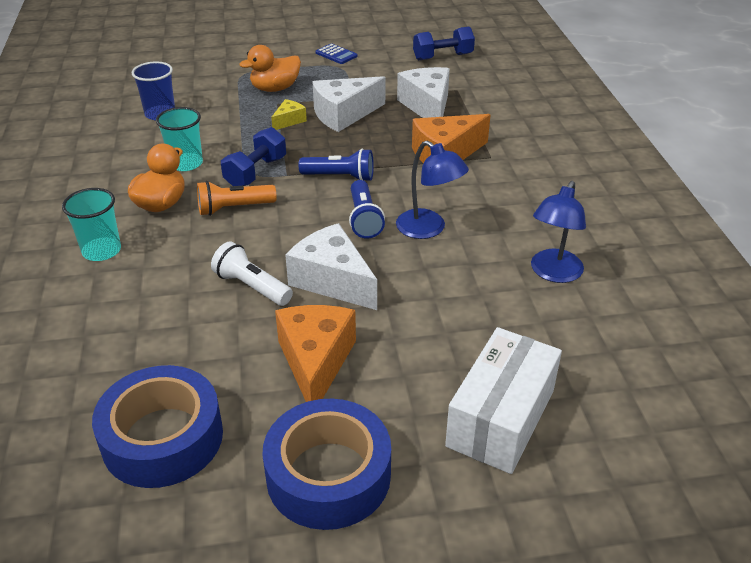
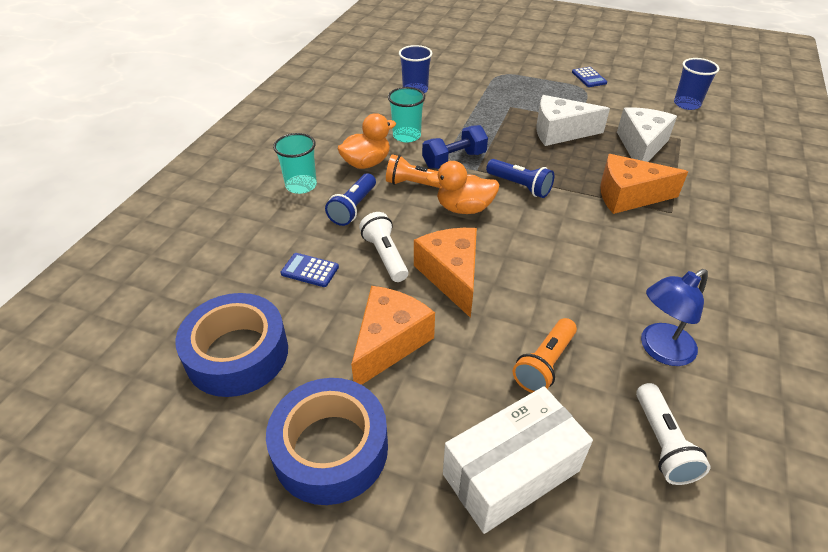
camera: 30 degrees right, 5 degrees up
(180, 330) = (310, 270): none -> blue calculator
(275, 89) = (517, 94): orange duck -> orange duck (464, 208)
(289, 121) = (510, 124): yellow cheese -> none
(332, 280) = (451, 276): white cheese -> orange cheese
(364, 219) = (515, 231): blue flashlight -> blue flashlight (353, 208)
(428, 229) = (566, 260): blue lamp -> none
(443, 57) = (686, 104): blue dumbbell -> blue cup
(469, 322) = (544, 364): none -> orange flashlight
(600, 343) = (662, 443): none -> white flashlight

